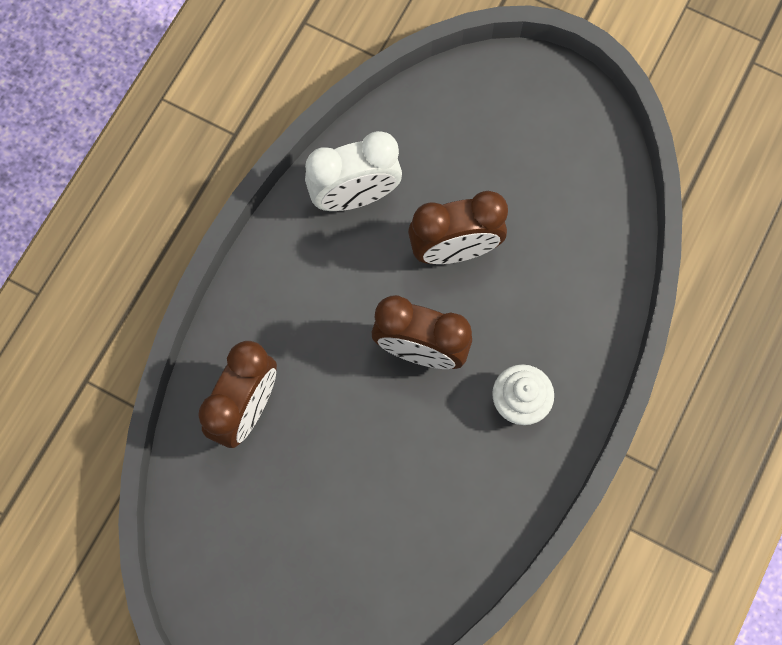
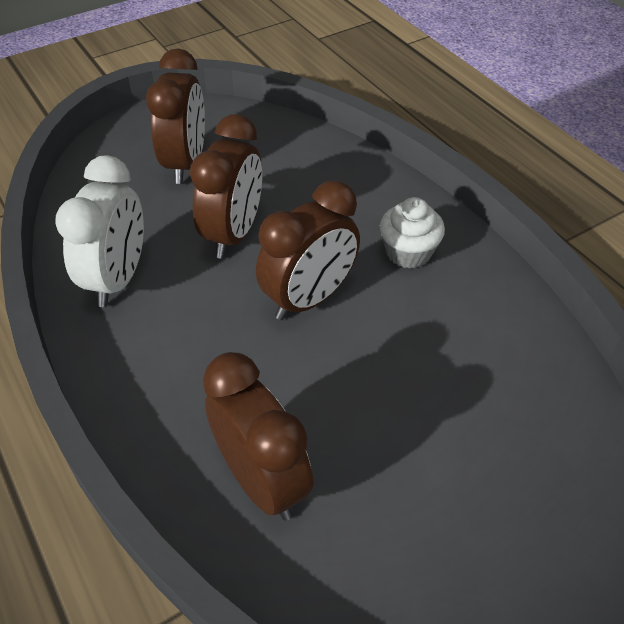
camera: 60 degrees left, 25 degrees down
(515, 154) = (186, 163): none -> brown clock

